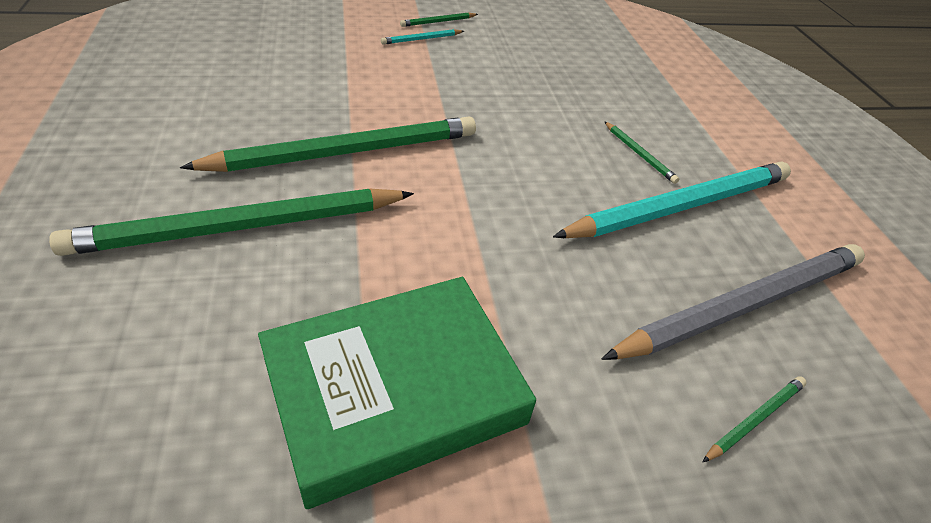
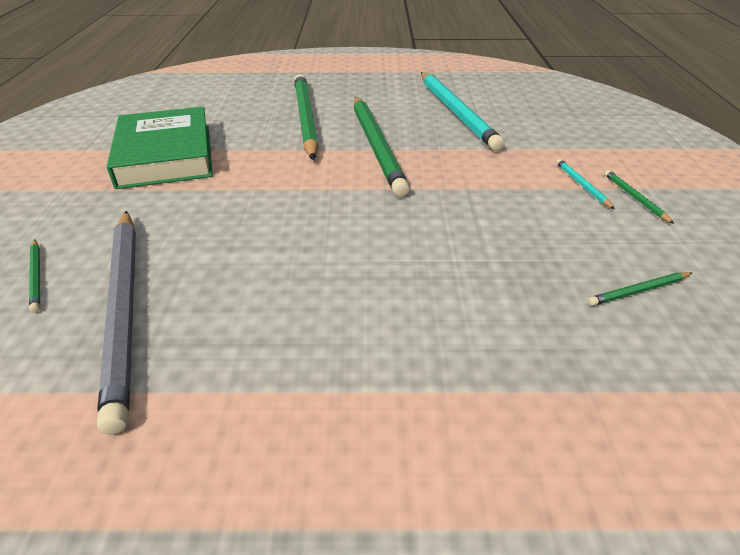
camera: 105 degrees right, 5 degrees down
(639, 154) = (362, 301): green pencil -> green pencil (639, 291)
(680, 206) = (266, 308): turquoise pencil -> turquoise pencil (456, 112)

